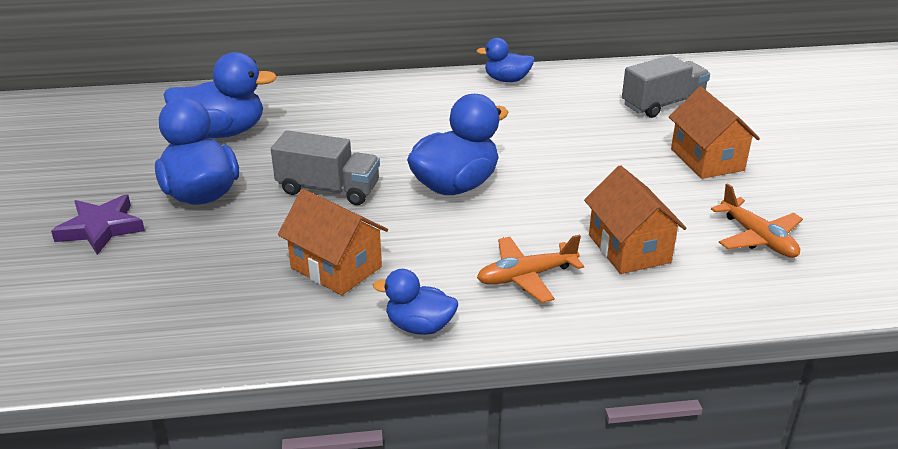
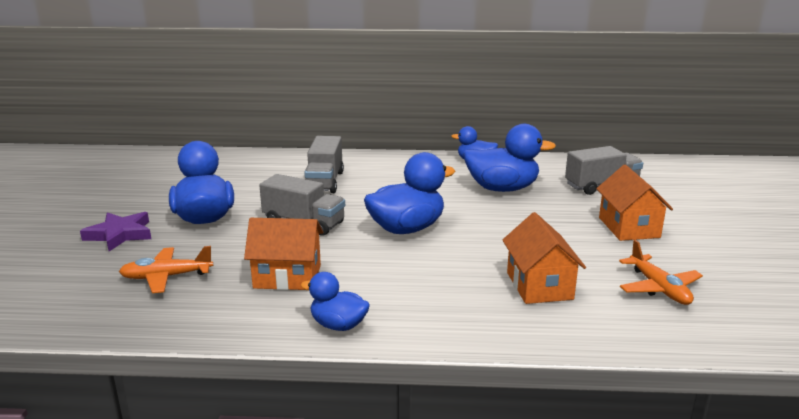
camera: 10 degrees right, 10 degrees down
(222, 132) = (239, 180): blue duck -> blue duck (502, 189)
(332, 125) = (324, 181): none -> grey truck
(336, 267) = (287, 277): orange house -> orange house turned 45 degrees counterclockwise
(526, 276) = (442, 298): orange plane -> orange plane (166, 277)

